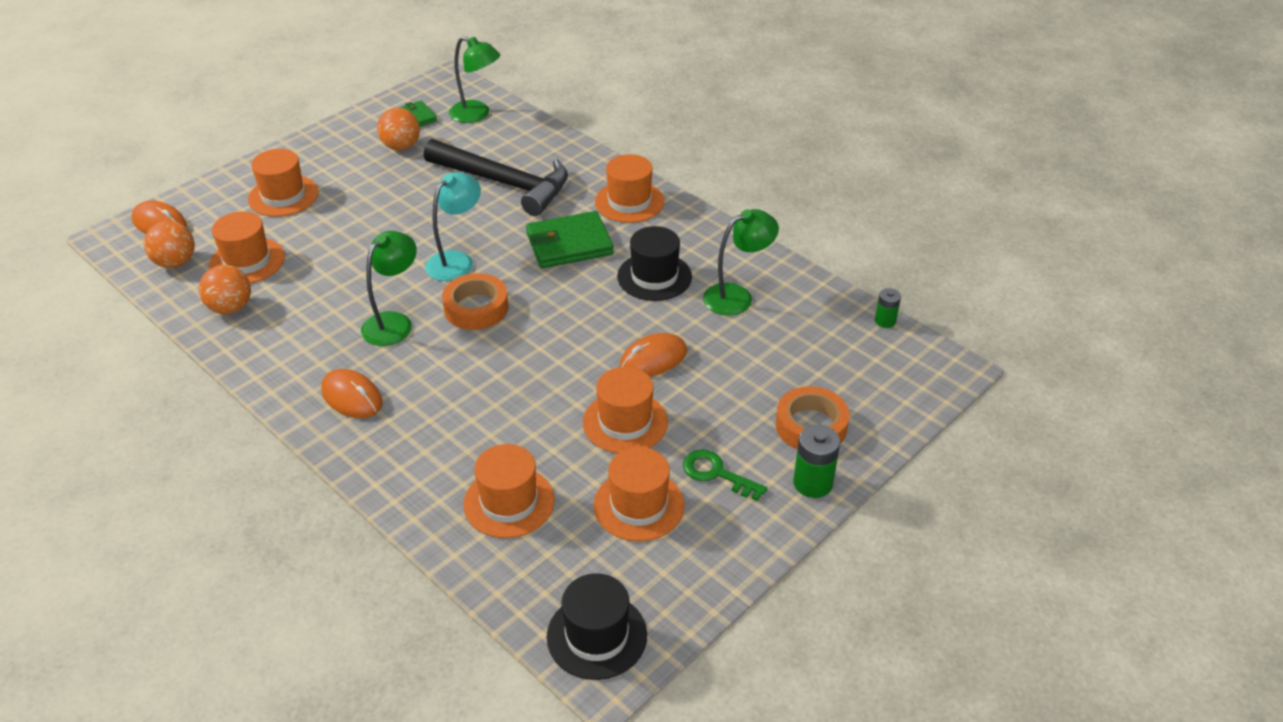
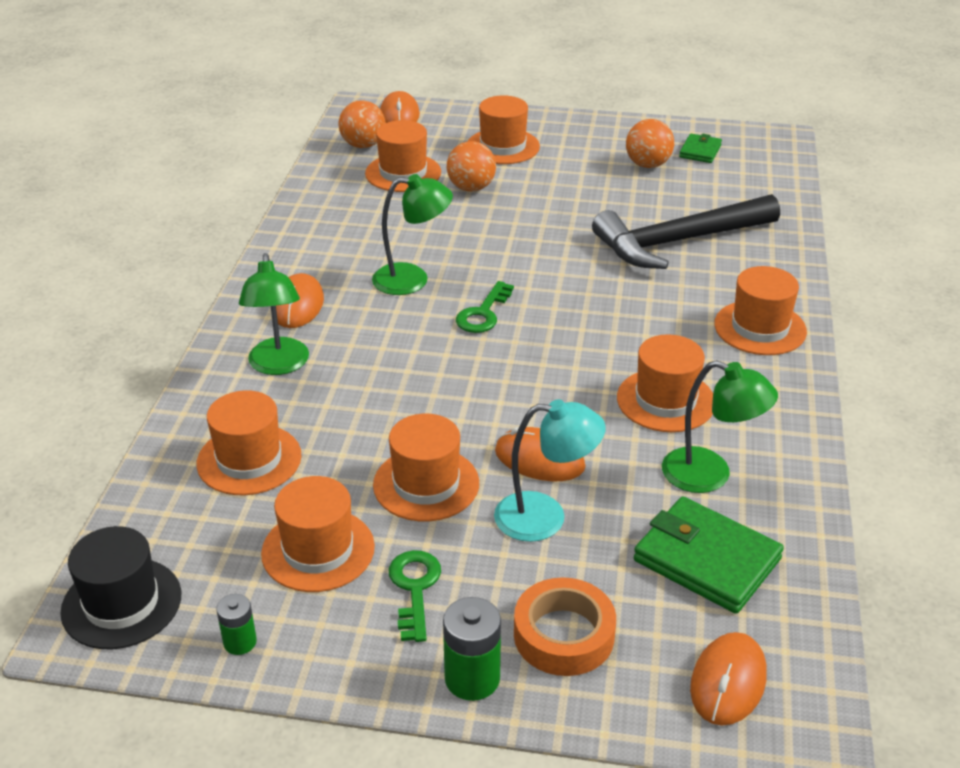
camera: 55 degrees right, 5 degrees down
(230, 308) = (340, 195): orange ball -> orange ball (471, 188)
(456, 261) = (533, 270): turquoise lamp -> turquoise lamp (545, 517)
(476, 308) = (483, 313): orange tape -> green key
(477, 115) = (754, 178): green lamp -> green lamp (279, 365)
(505, 183) = (678, 242): black hammer -> black hammer turned 75 degrees clockwise
(569, 244) = (642, 322): green wallet -> green wallet (706, 560)
(654, 276) = (665, 400): black hat -> orange hat
(885, 321) = (822, 623): green battery -> green battery (240, 642)
(897, 379) = (728, 682): none -> orange mouse

